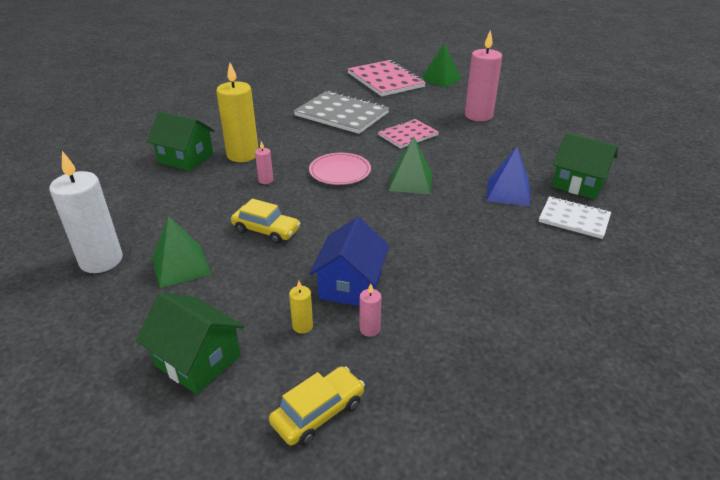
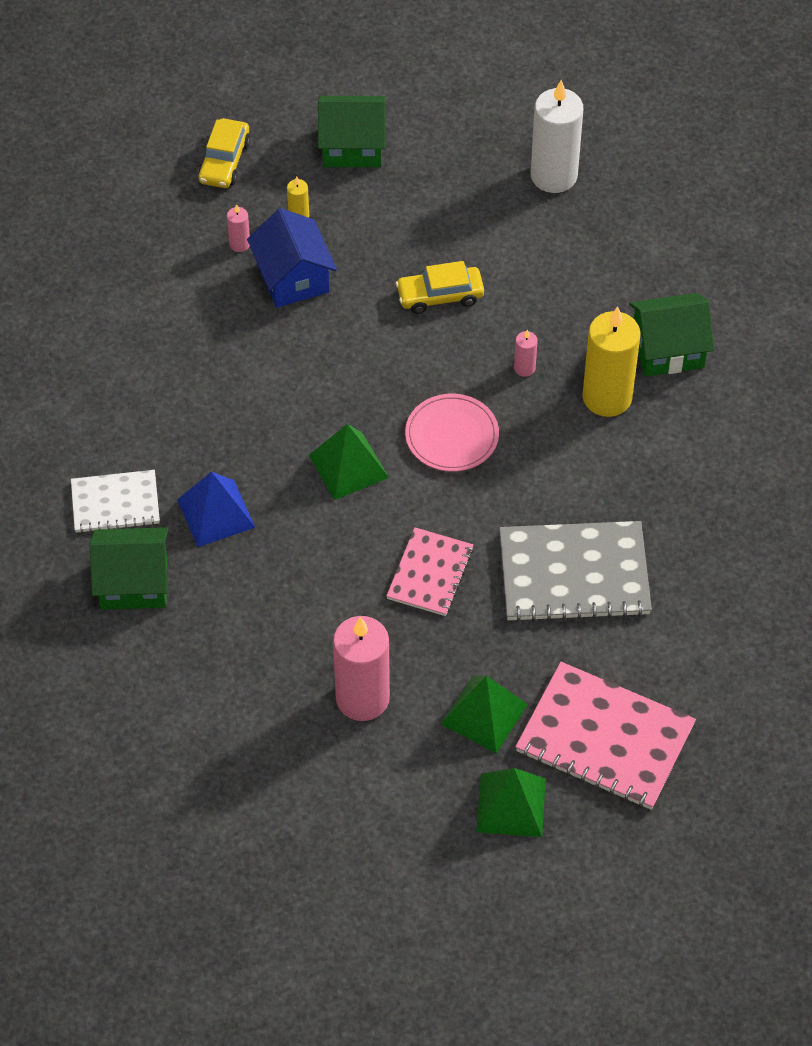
camera: 145 degrees right, 20 degrees up
(181, 266) = (472, 211): green pyramid -> green pyramid (484, 714)

